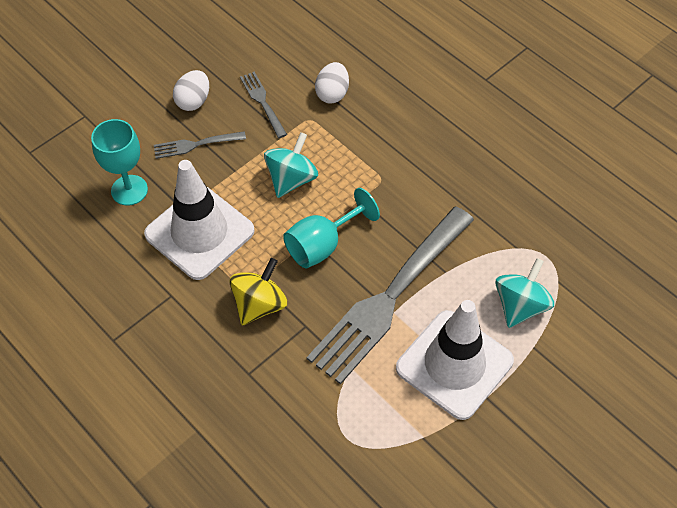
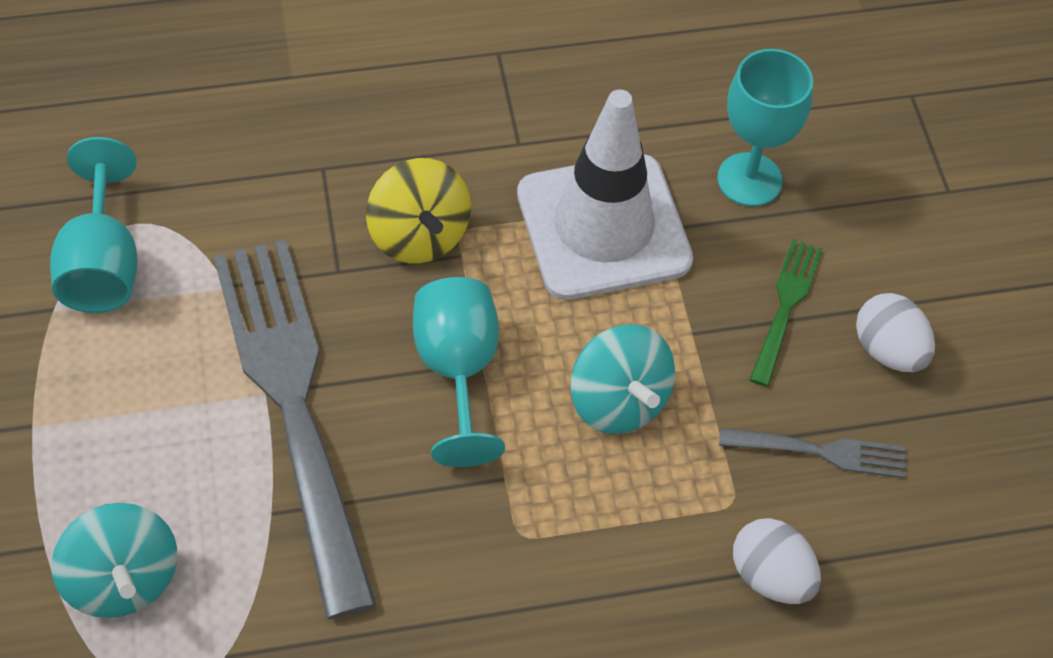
camera: 120 degrees right, 0 degrees up
(195, 144) = (786, 306): grey fork -> green fork
(381, 434) = (102, 264): none -> turquoise goblet
(454, 364) = (115, 417): white traffic cone -> none

